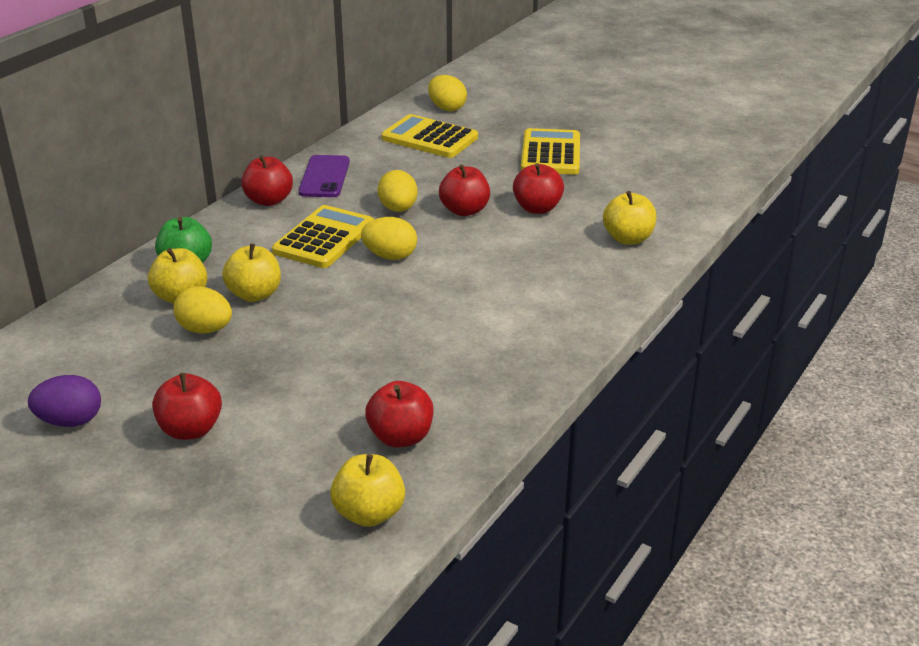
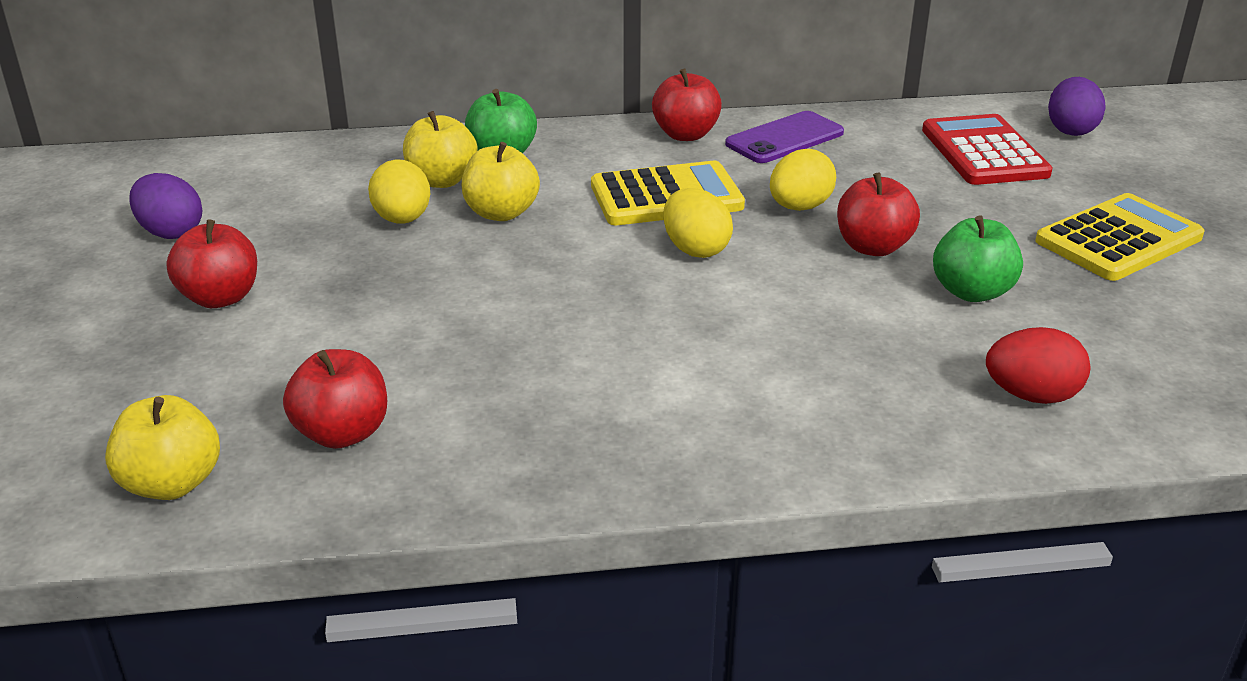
camera: 50 degrees right, 0 degrees up
(429, 138) = (984, 152): yellow calculator -> red calculator
(447, 108) = (1070, 130): yellow egg -> purple egg
(537, 208) = (971, 292): red apple -> green apple
(628, 239) = (1031, 395): yellow apple -> red egg

